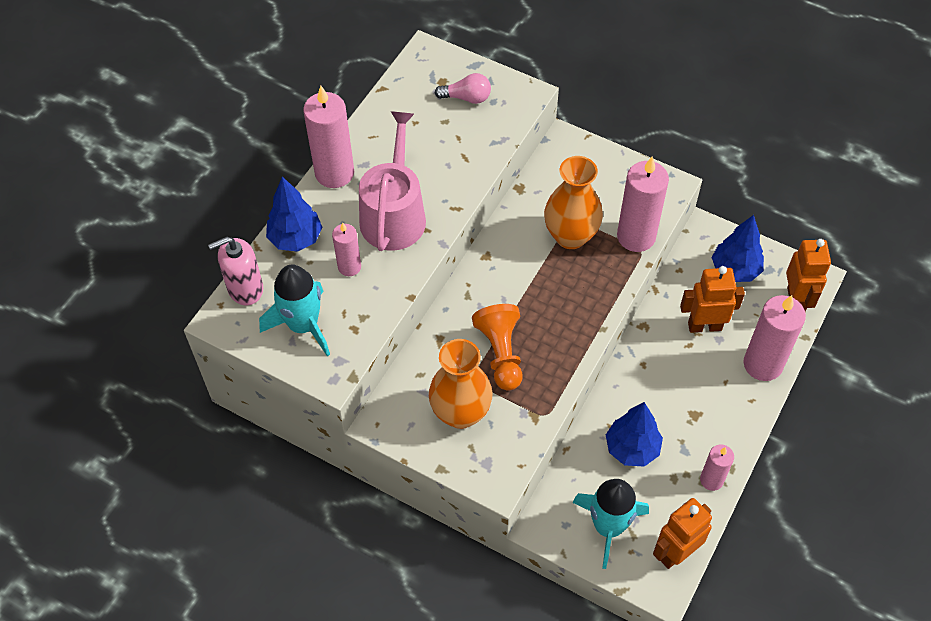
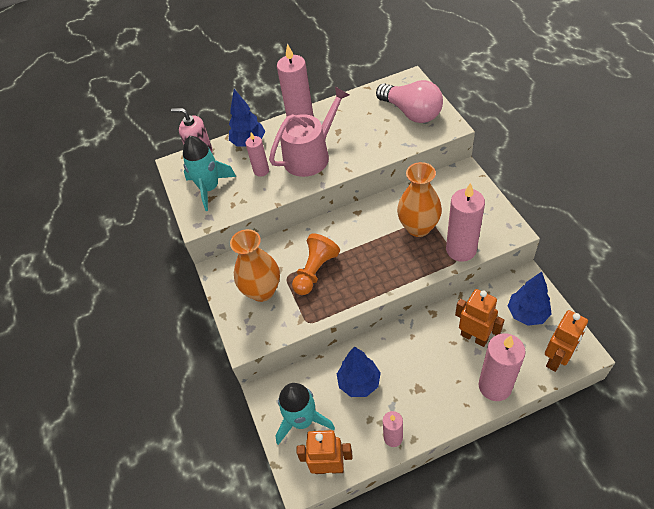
camera: 45 degrees right, 5 degrees down
(466, 98) = (411, 112): pink light bulb -> pink light bulb, size x1.90

